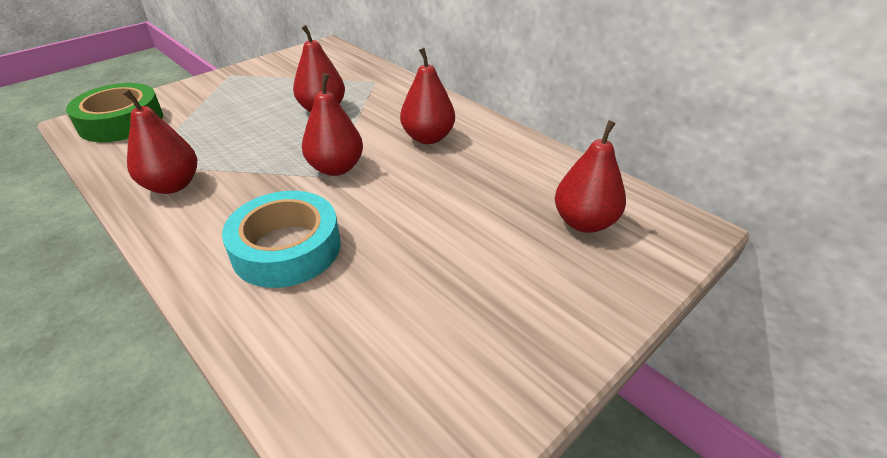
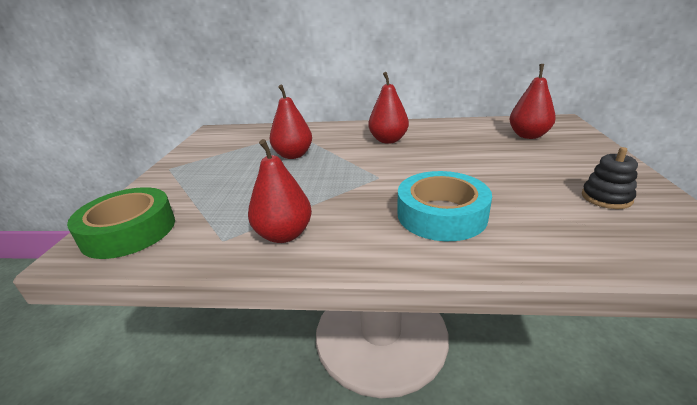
camera: 40 degrees left, 10 degrees down
(336, 168) = (373, 172): red pear -> none
(455, 352) = (606, 198): none -> black stacking toy

